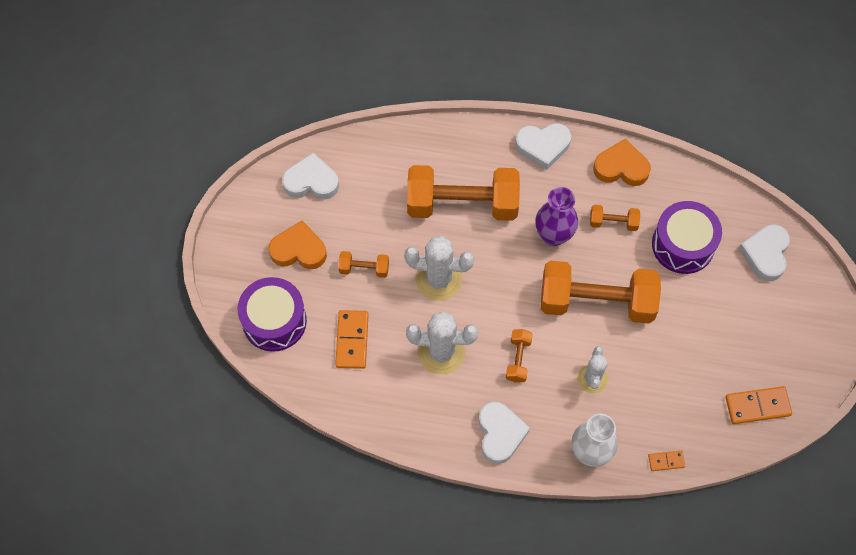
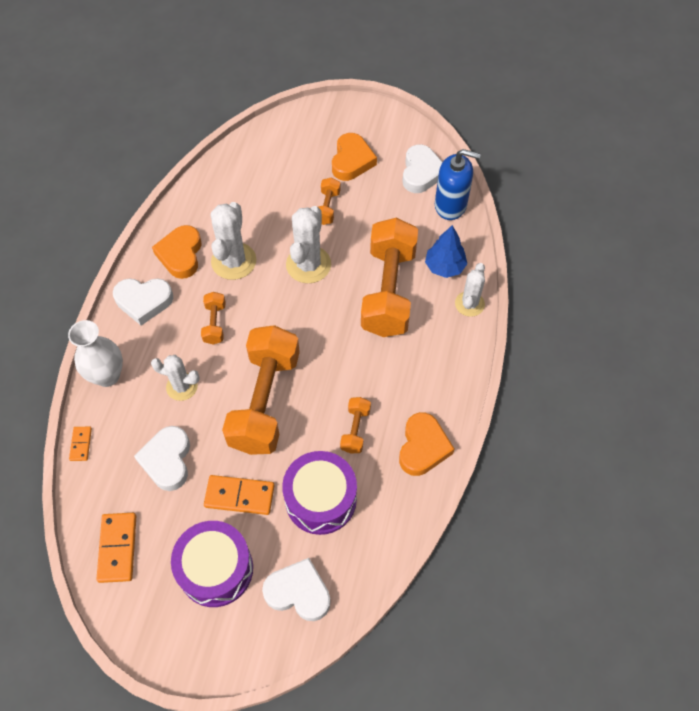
camera: 95 degrees right, 5 degrees down
(274, 321) = (285, 141): purple drum -> purple drum (216, 569)
(352, 153) = (450, 205): none -> blue soap dispenser
(352, 340) = (257, 195): orange domino -> orange domino (239, 496)
(428, 156) = (444, 267): none -> blue tree
(438, 407) = (181, 255): none -> orange heart
(469, 134) = (469, 304): none -> white cactus
(518, 359) = (215, 323): orange dumbbell -> orange dumbbell turned 75 degrees clockwise
(543, 146) = (452, 371): white heart -> white heart (167, 460)
(553, 235) = (345, 370): purple vase -> none

